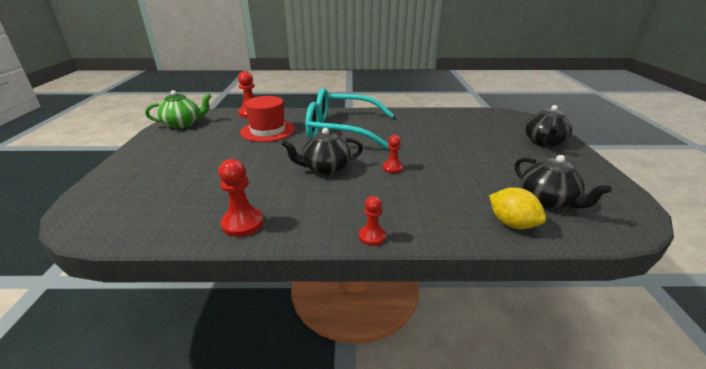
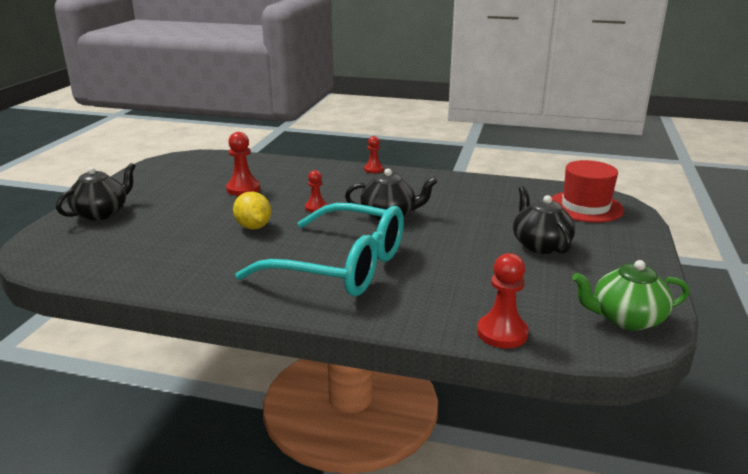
camera: 165 degrees left, 5 degrees down
(242, 223) = (470, 185): red pawn -> red pawn (243, 189)
(268, 130) = (460, 280): red hat -> red hat (585, 207)
(511, 224) = (267, 164): yellow lemon -> yellow lemon (253, 227)
(548, 201) = (215, 171): black teapot -> black teapot (540, 245)

